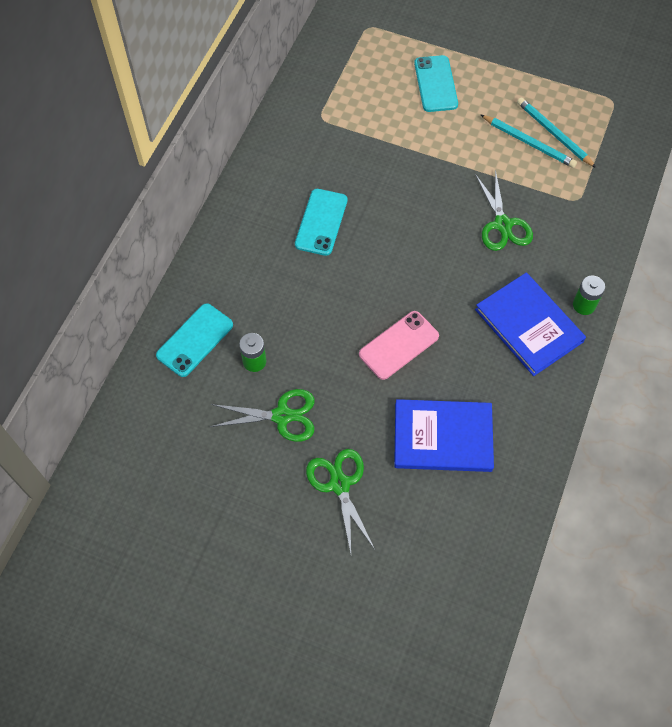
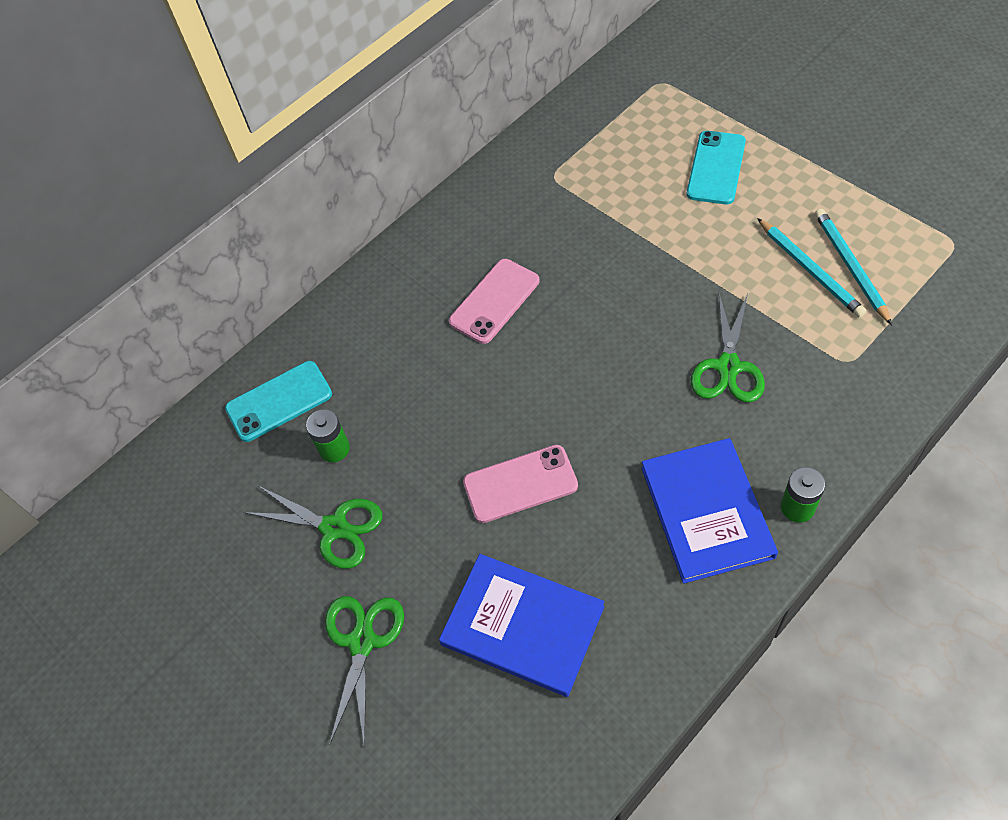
camera: 30 degrees right, 5 degrees down
(321, 222) = (494, 301): turquoise phone -> pink phone

